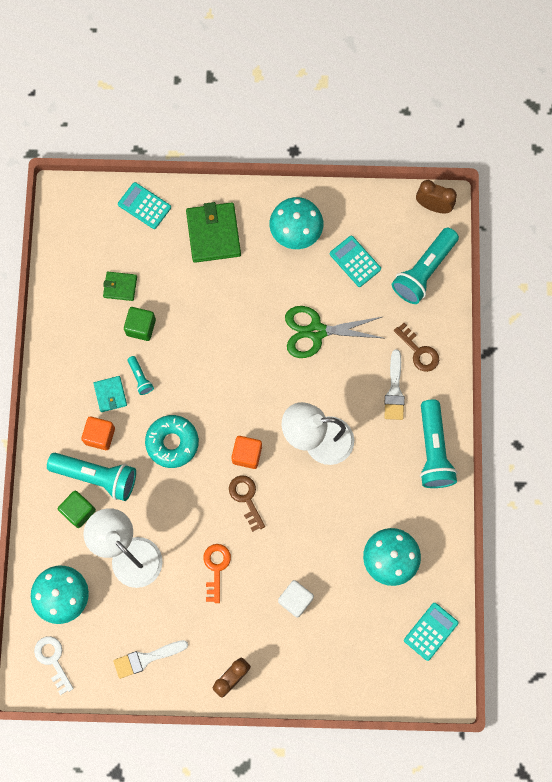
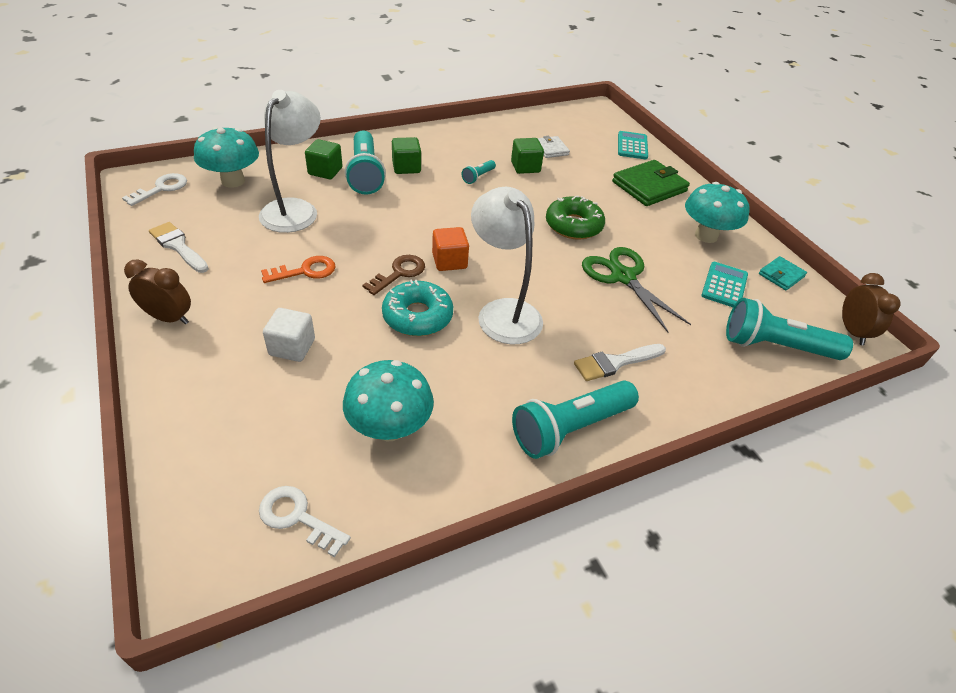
camera: 60 degrees right, 30 degrees down
(100, 436) = (406, 167): orange cube -> green cube
(110, 394) = (449, 165): turquoise wallet -> turquoise wallet (781, 275)
(120, 287) = (551, 149): green wallet -> white wallet
(172, 443) = (428, 209): turquoise donut -> turquoise donut (417, 316)
(241, 333) = (573, 225): none -> green donut
(419, 351) = (681, 371): brown key -> none
(430, 631) = (298, 517): turquoise calculator -> white key

